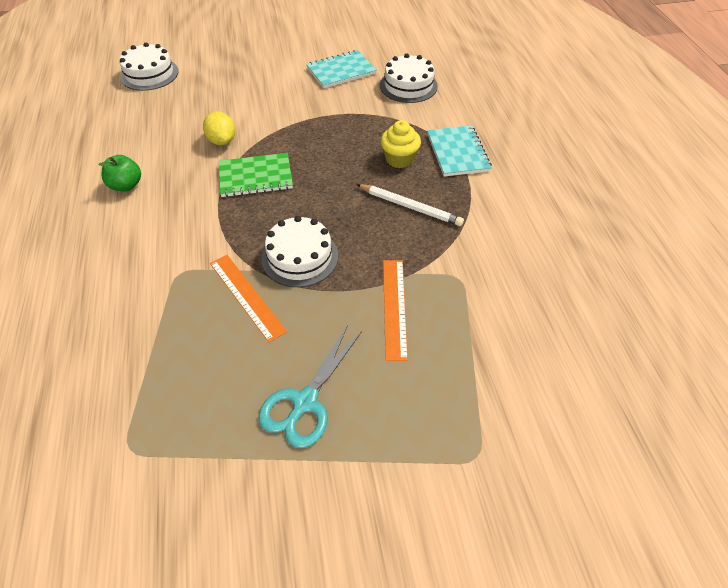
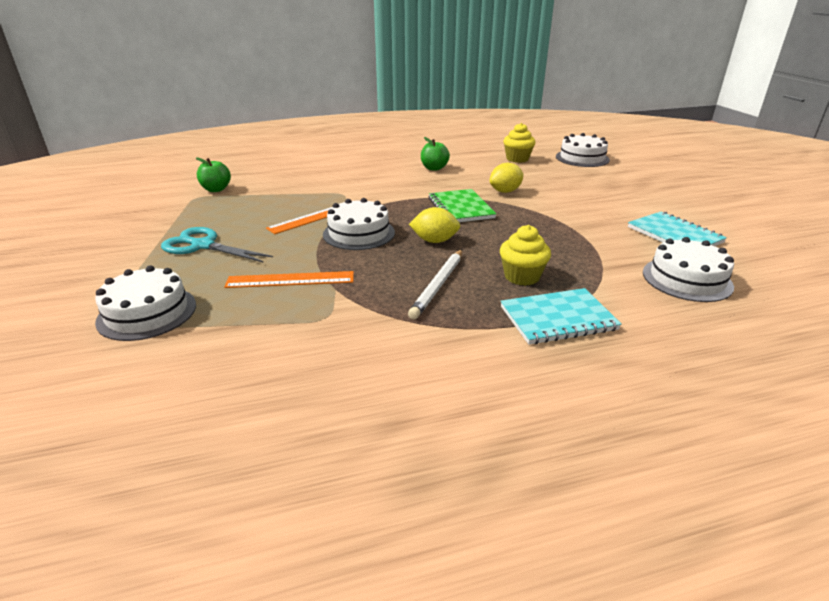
camera: 85 degrees right, 20 degrees down
(105, 427) = (216, 189): none -> green apple
(128, 117) = (517, 159): none -> yellow cupcake
(328, 202) = (434, 241): none -> yellow lemon
(453, 420) = (147, 313): none -> white cake

